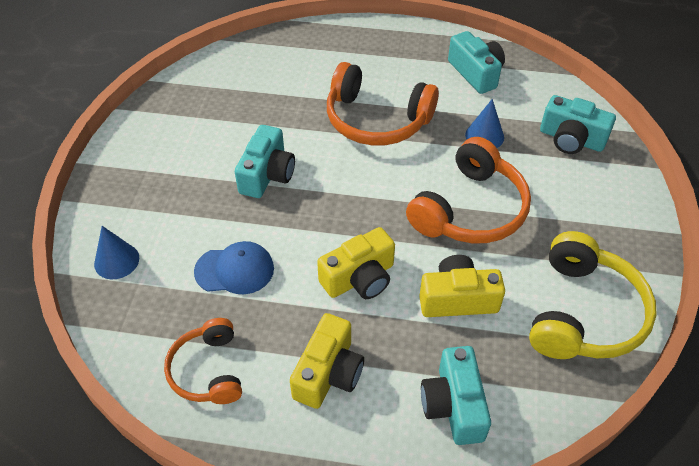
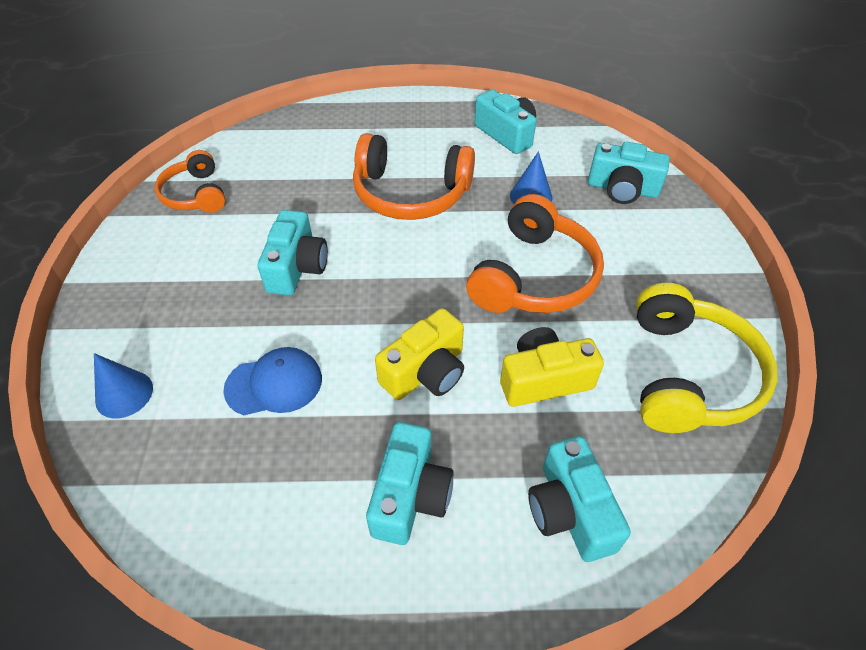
camera: 10 degrees left, 0 degrees up
(208, 370) = (257, 517): orange headphones -> orange headphones (195, 194)
(328, 373) = (410, 495): yellow camera -> turquoise camera

